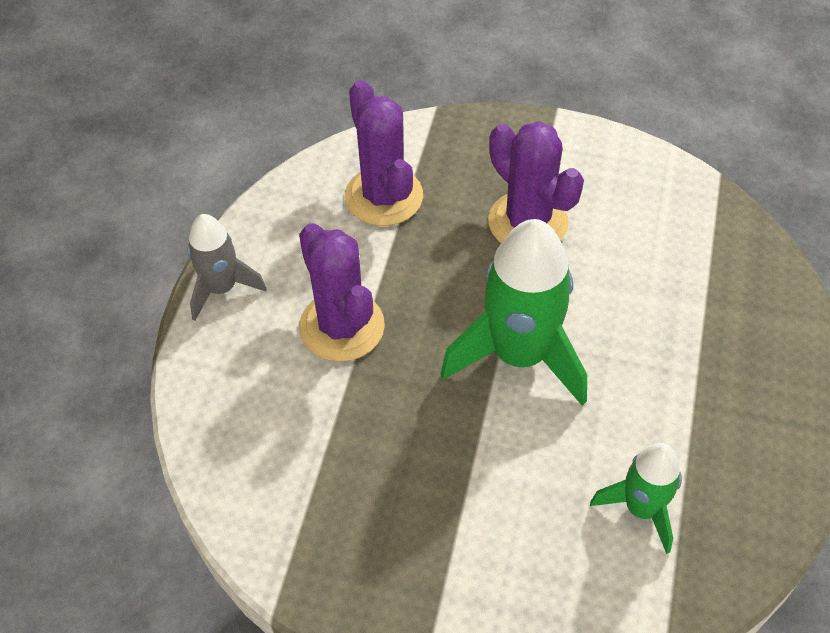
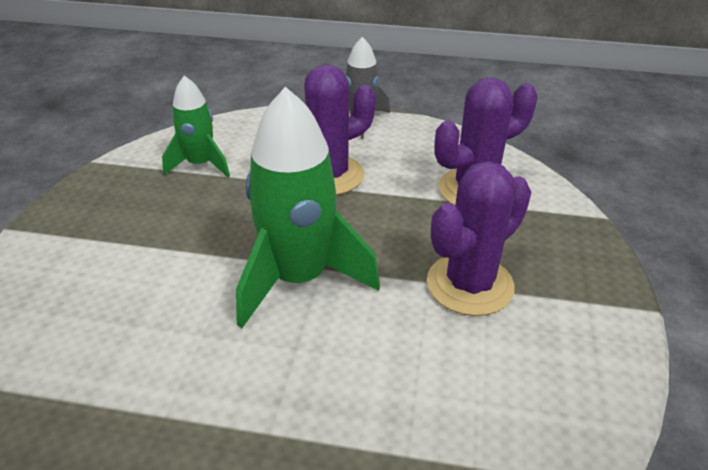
camera: 85 degrees right, 15 degrees down
(641, 509) = (108, 369): green rocket -> green rocket (200, 165)

